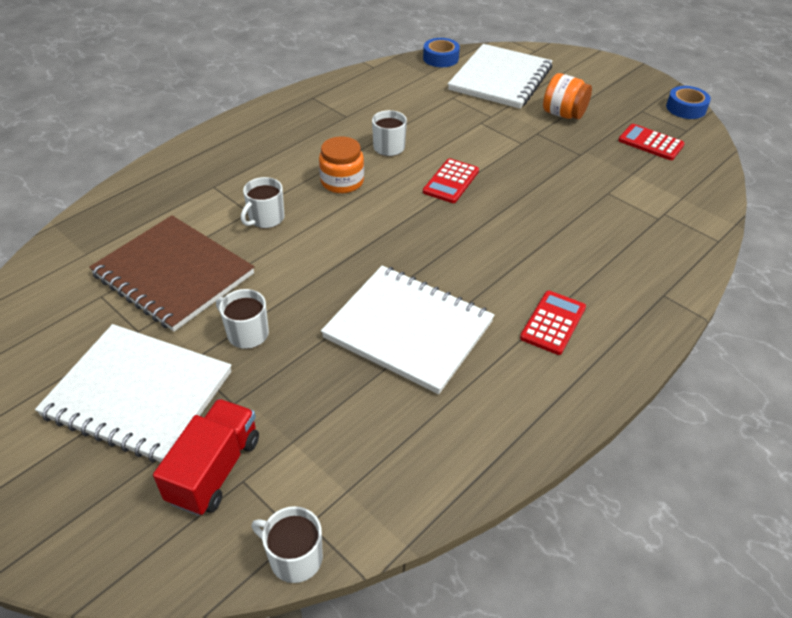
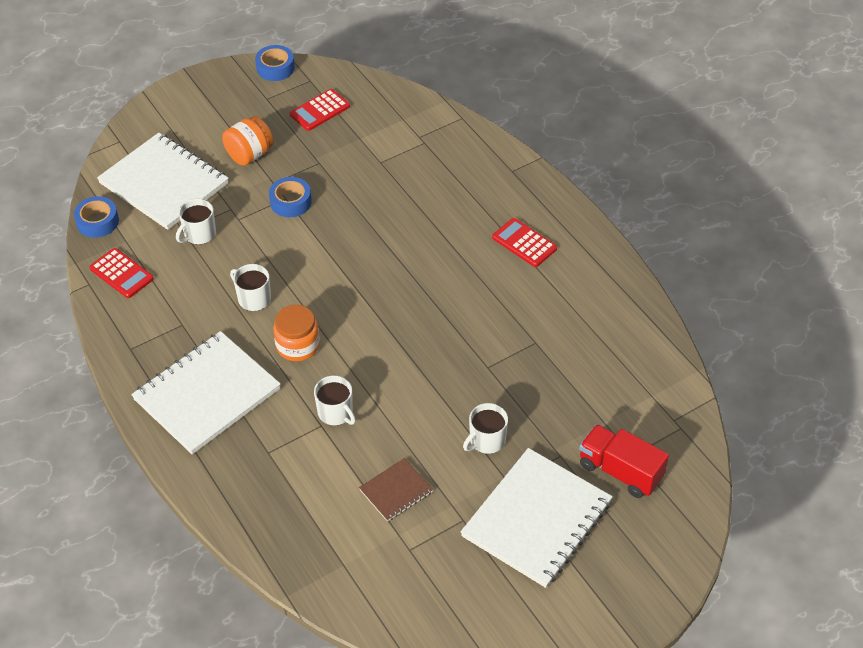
camera: 75 degrees left, 5 degrees up
(173, 274) = (396, 491): brown notebook -> brown notebook, size x0.48
(294, 557) = (697, 431): white mug -> white mug (199, 234)
(408, 330) = (509, 332): white notebook -> white notebook (207, 394)
(451, 181) = (327, 263): red calculator -> red calculator (121, 273)
(518, 147) = (290, 202): none -> blue tape

